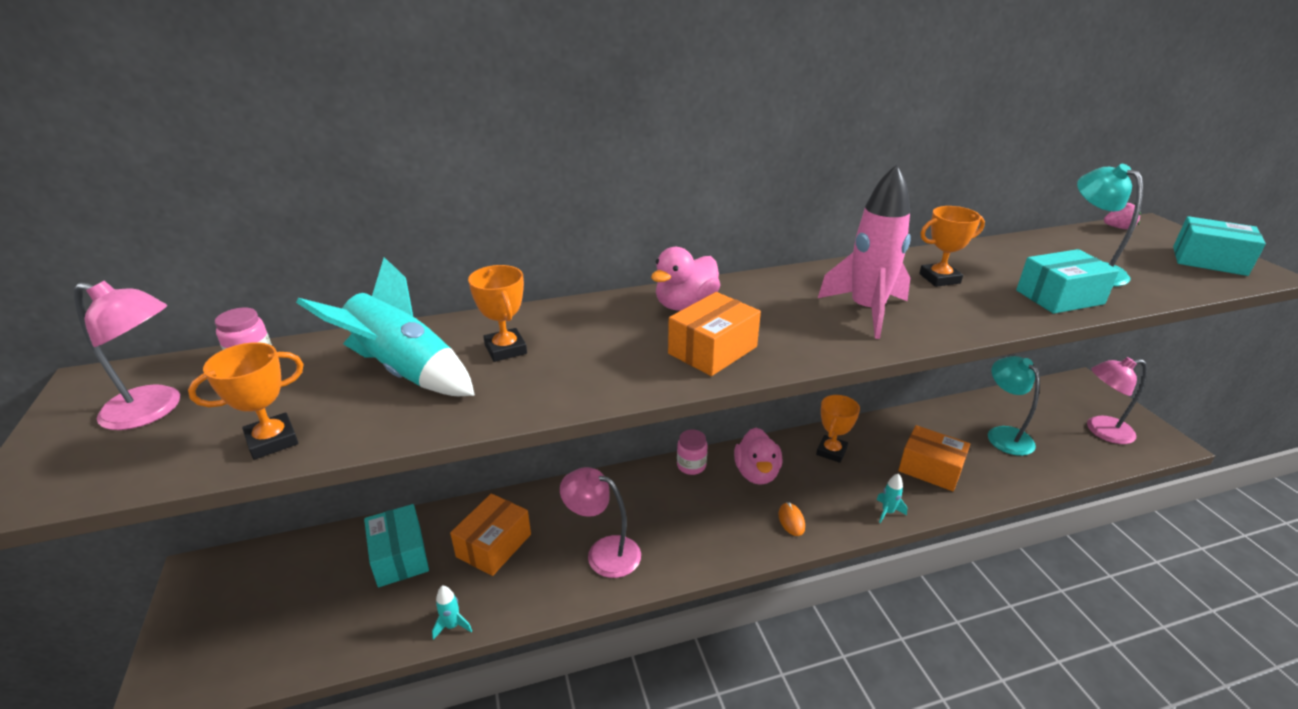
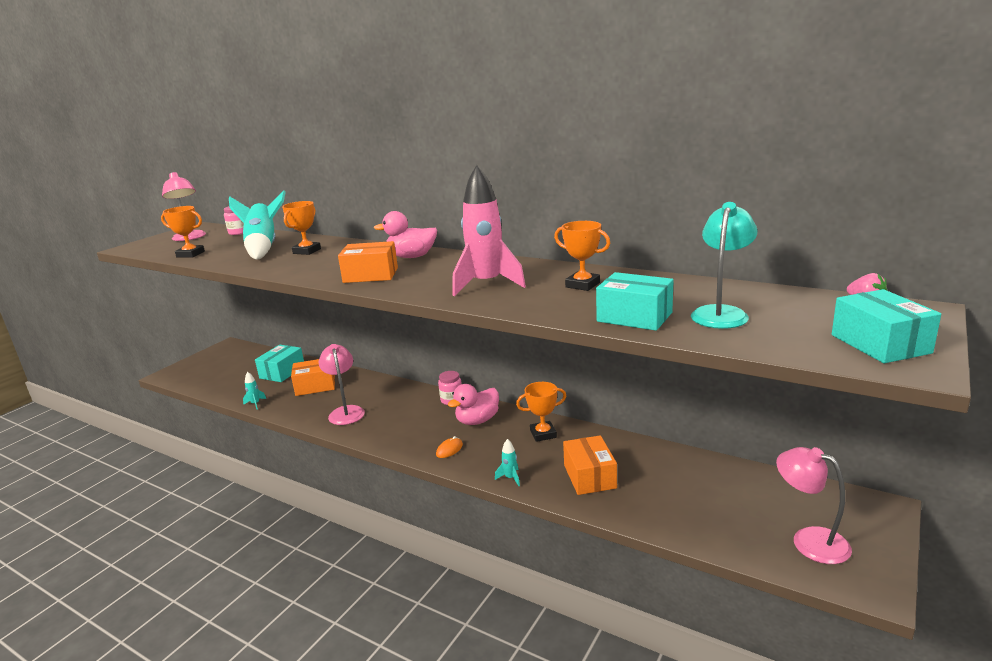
camera: 50 degrees right, 10 degrees down
(1003, 435) = (698, 492): turquoise lamp -> none

